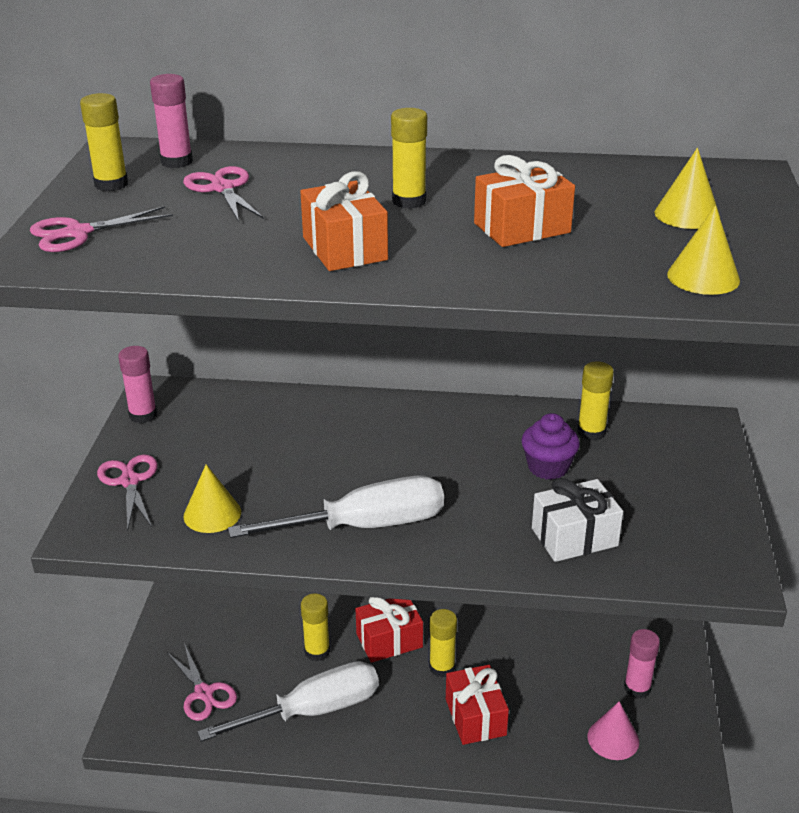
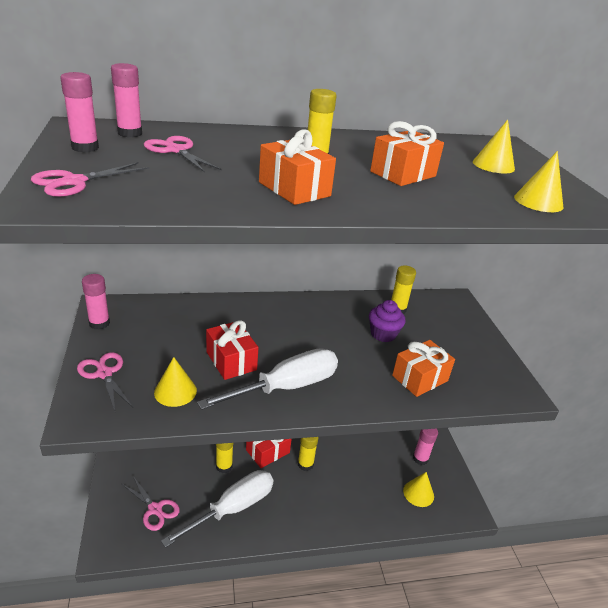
camera: 20 degrees left, 0 degrees up
(111, 184) = (85, 147): yellow glue stick -> pink glue stick
(475, 717) = (335, 493): red gift -> red gift (231, 361)
(574, 537) = (420, 378): white gift -> orange gift
(613, 739) = (418, 493): pink cone -> yellow cone

